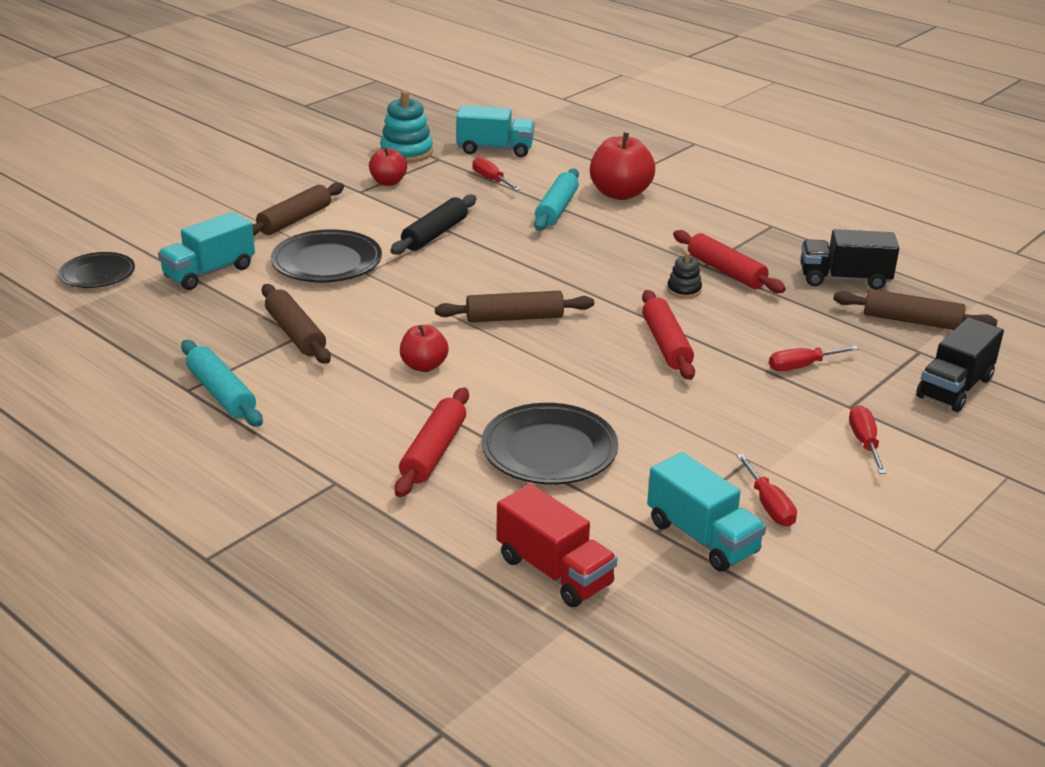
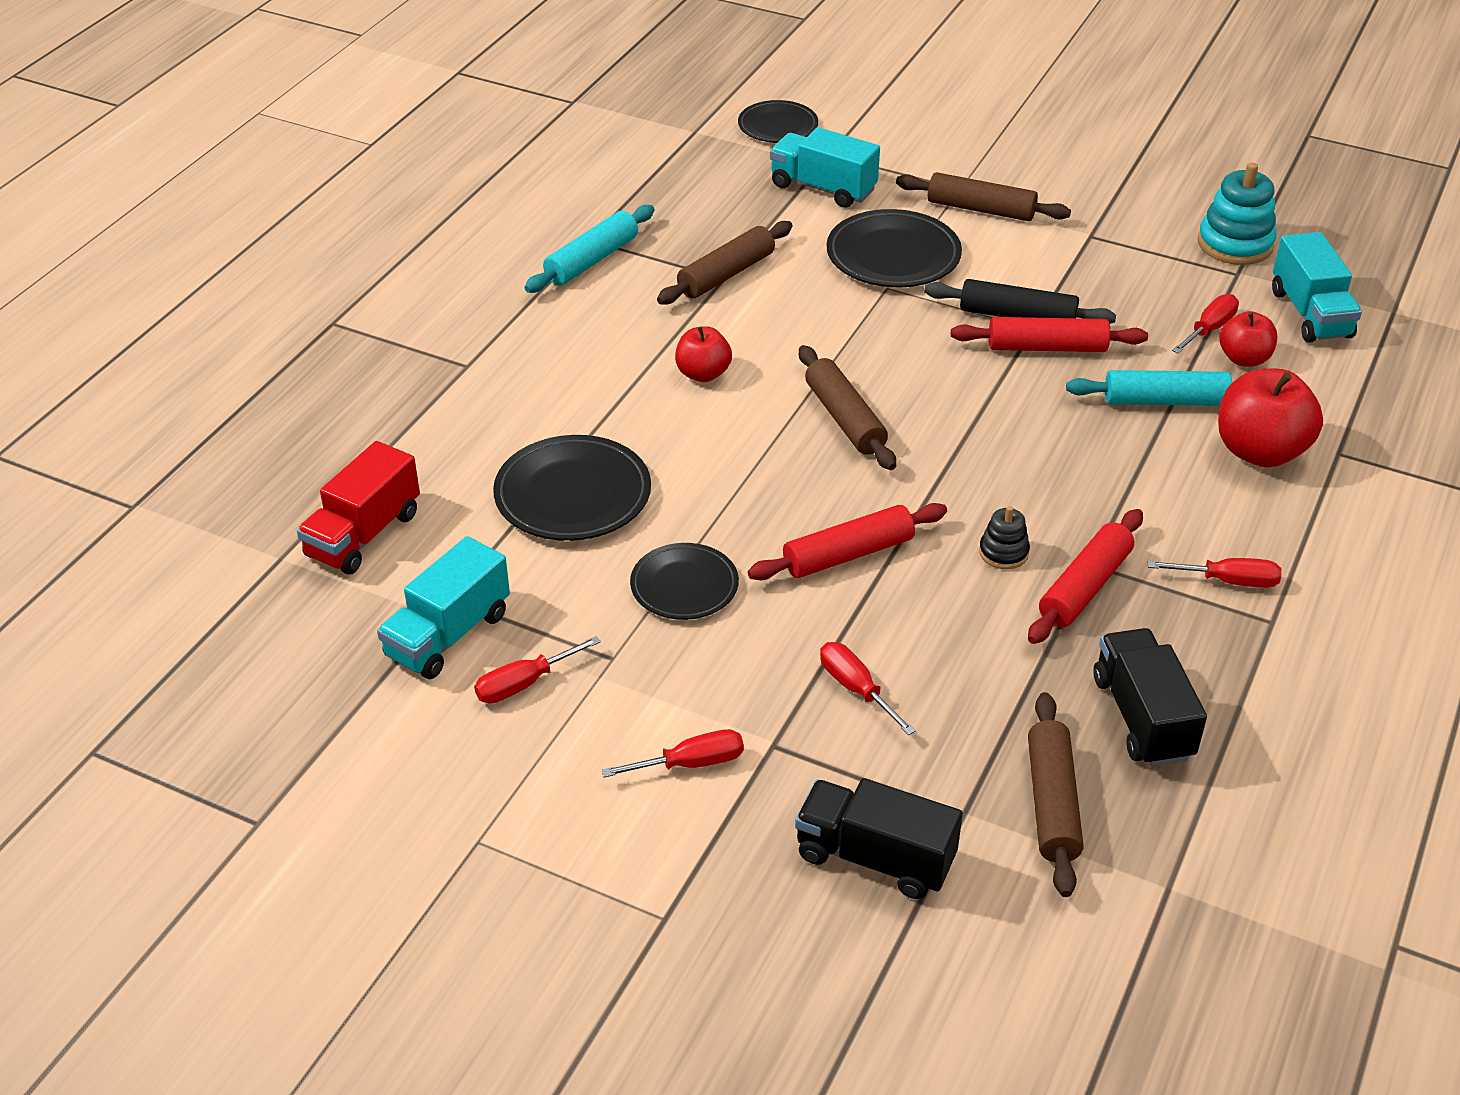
camera: 75 degrees right, 10 degrees up
(388, 182) = (1133, 250): red apple -> red apple (1244, 359)
(433, 452) = (540, 415): red rolling pin -> red rolling pin (1046, 347)
(678, 415) = (684, 586): none -> black plate
(734, 229) = (1228, 581): none -> red screwdriver

